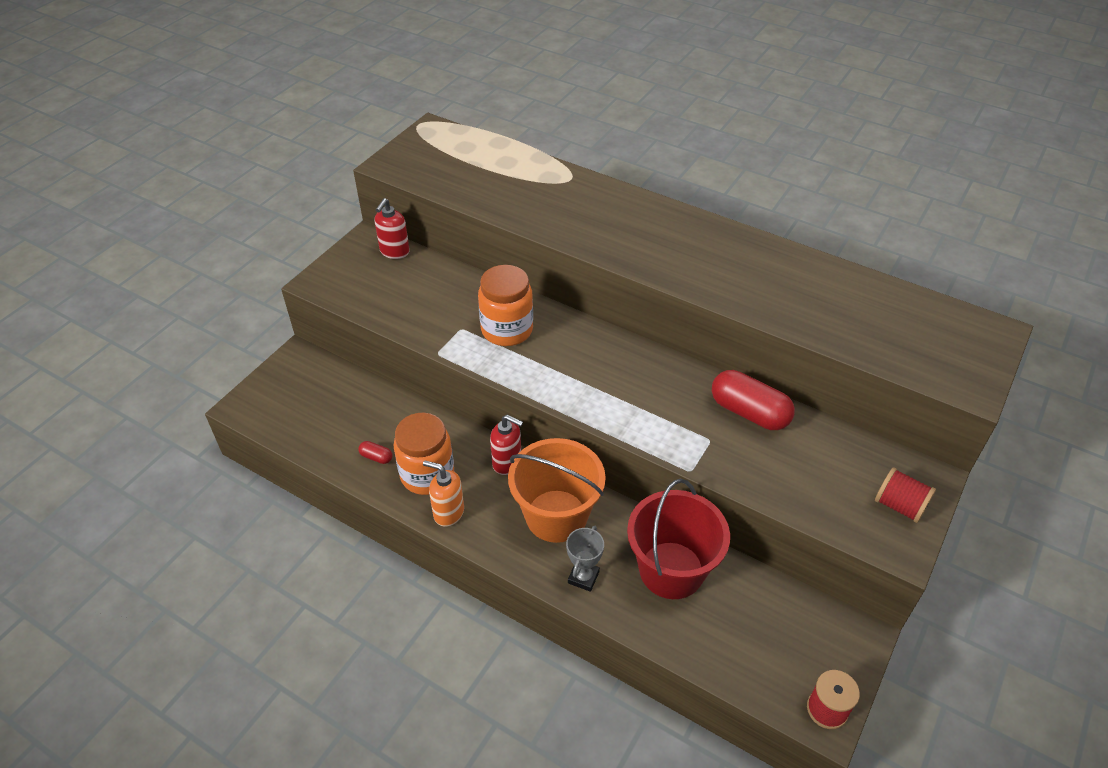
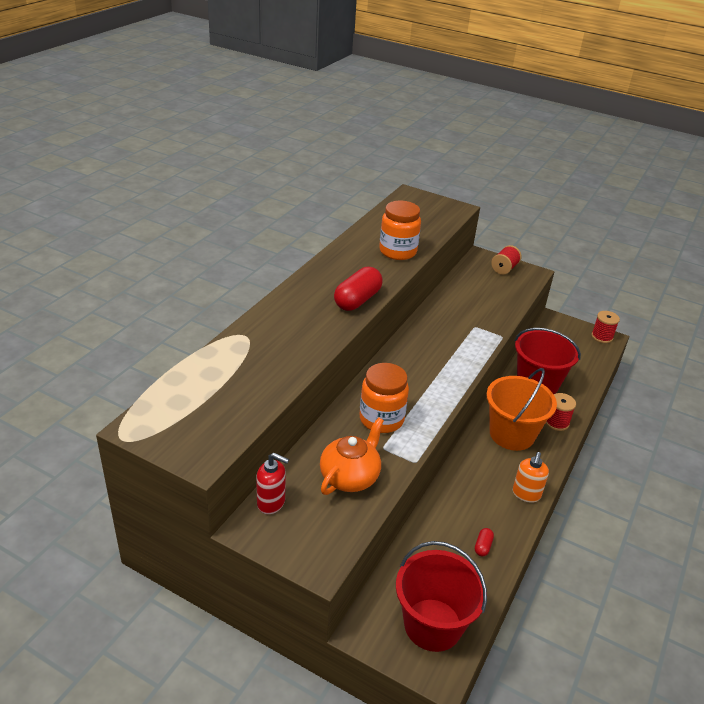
camera: 95 degrees left, 10 degrees down
(292, 405) = (432, 625): none -> red bucket
(421, 303) = (350, 477): none -> orange teapot
(427, 475) = (493, 509): orange jar -> orange jar (397, 251)
(507, 462) = (470, 461): red soap dispenser -> none
(583, 577) = (556, 422): grey trophy -> red spool
(749, 412) = (447, 309): red capsule -> red capsule (357, 300)

